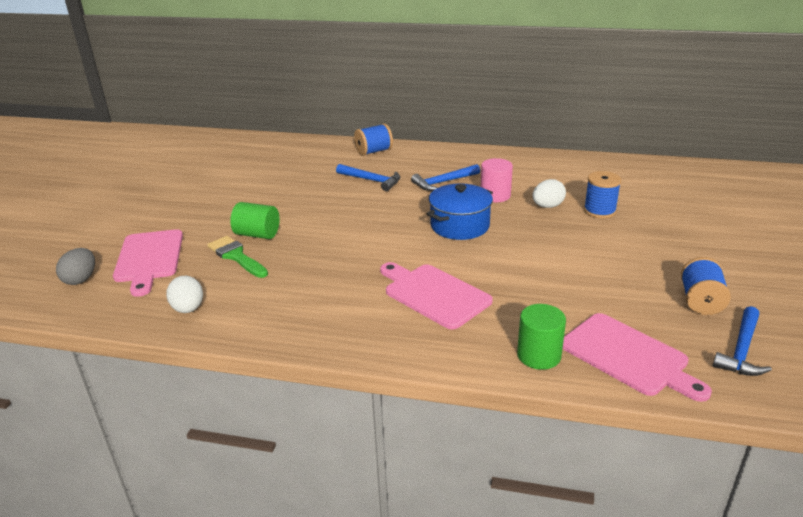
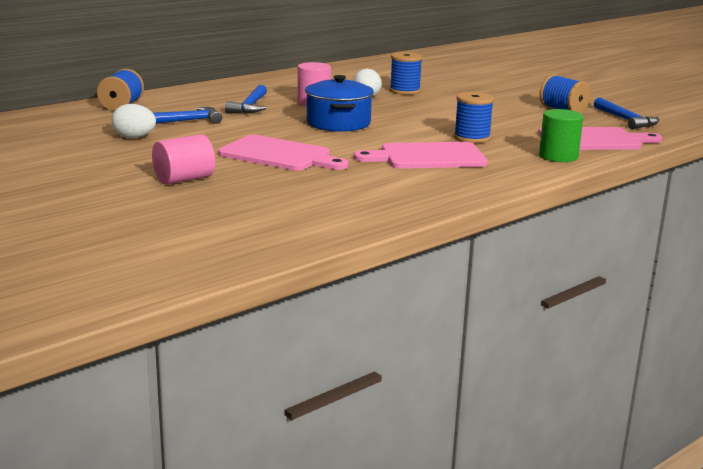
camera: 55 degrees left, 10 degrees down
(81, 279) = (91, 267): grey egg -> none
(149, 258) = (122, 228): pink cutting board -> pink cutting board (279, 155)
(188, 309) = (274, 233): white egg -> white egg (134, 137)
(236, 256) = (210, 196): green brush -> none
(257, 234) = (184, 179): green cylinder -> pink cylinder
(520, 292) = (472, 138): none -> blue spool

